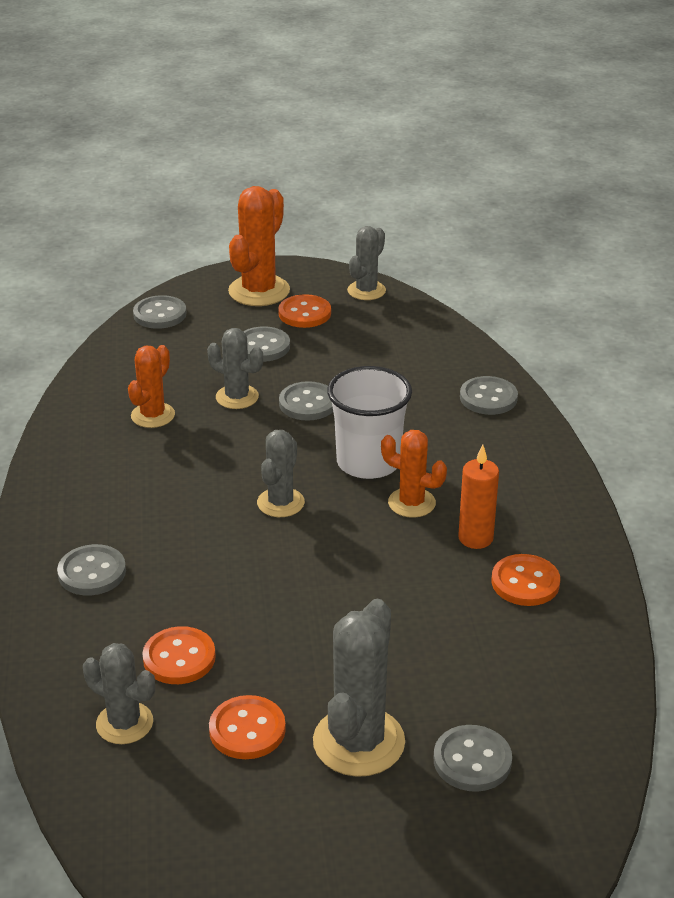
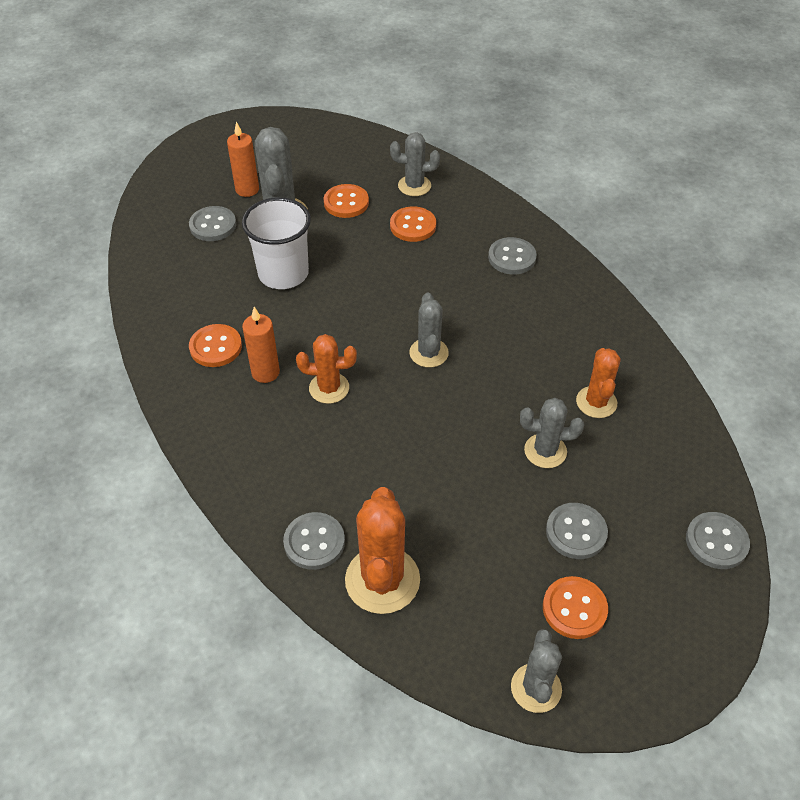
camera: 155 degrees right, 15 degrees up
(259, 291) = (653, 631): orange cactus -> orange cactus (382, 580)
(308, 403) = (478, 467): grey button -> none
(368, 462) = (385, 417): white cup -> white cup (283, 273)
(390, 812) = (247, 189): none -> orange candle

